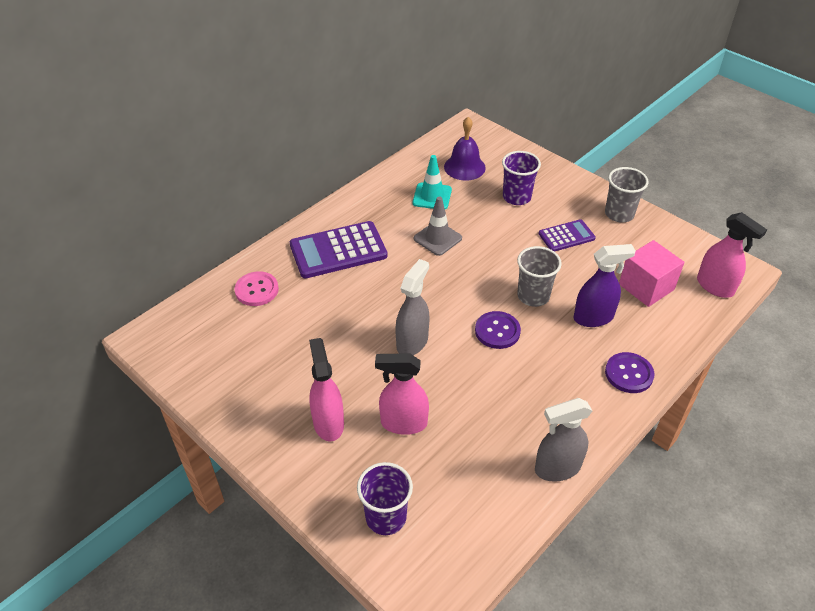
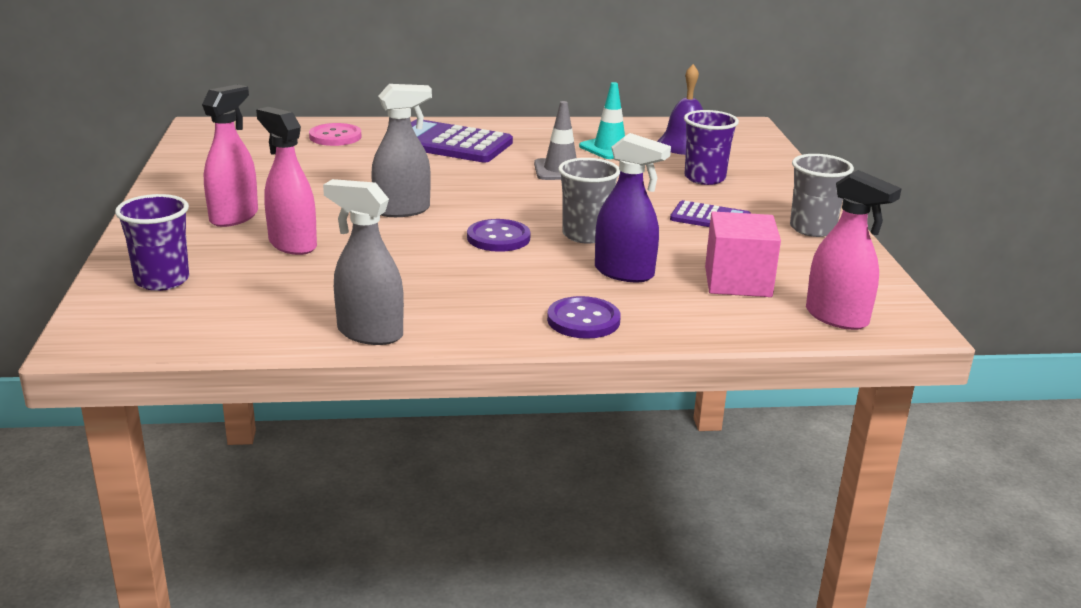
camera: 40 degrees right, 20 degrees down
(715, 286) = (837, 317): pink spray bottle -> pink spray bottle turned 45 degrees counterclockwise

